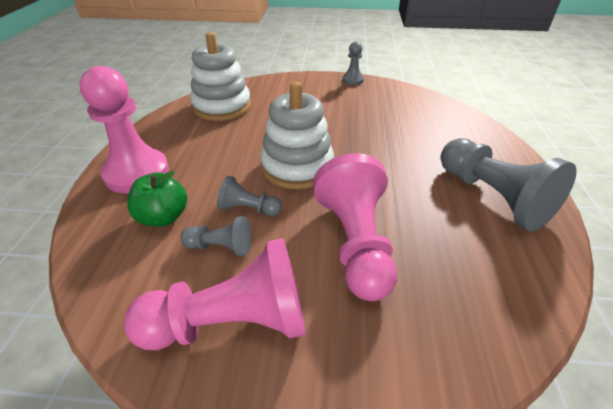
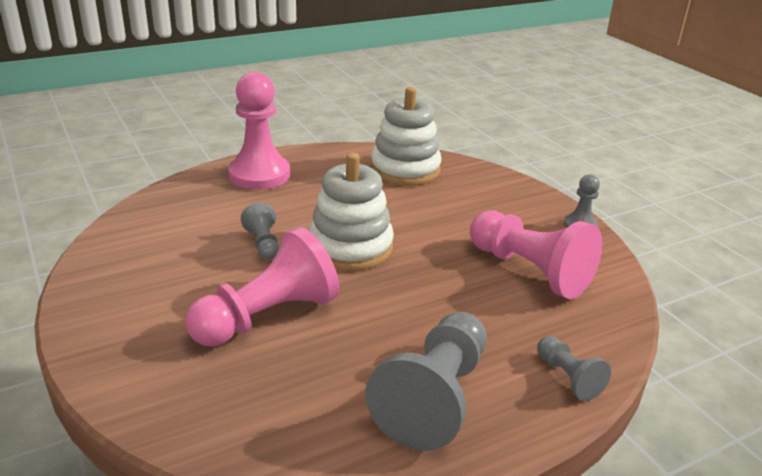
camera: 55 degrees right, 10 degrees down
(163, 217) = (218, 209): green apple -> none
(221, 247) = (206, 248): grey pawn -> grey pawn (568, 377)
(231, 322) = (135, 283): pink pawn -> pink pawn (529, 270)

